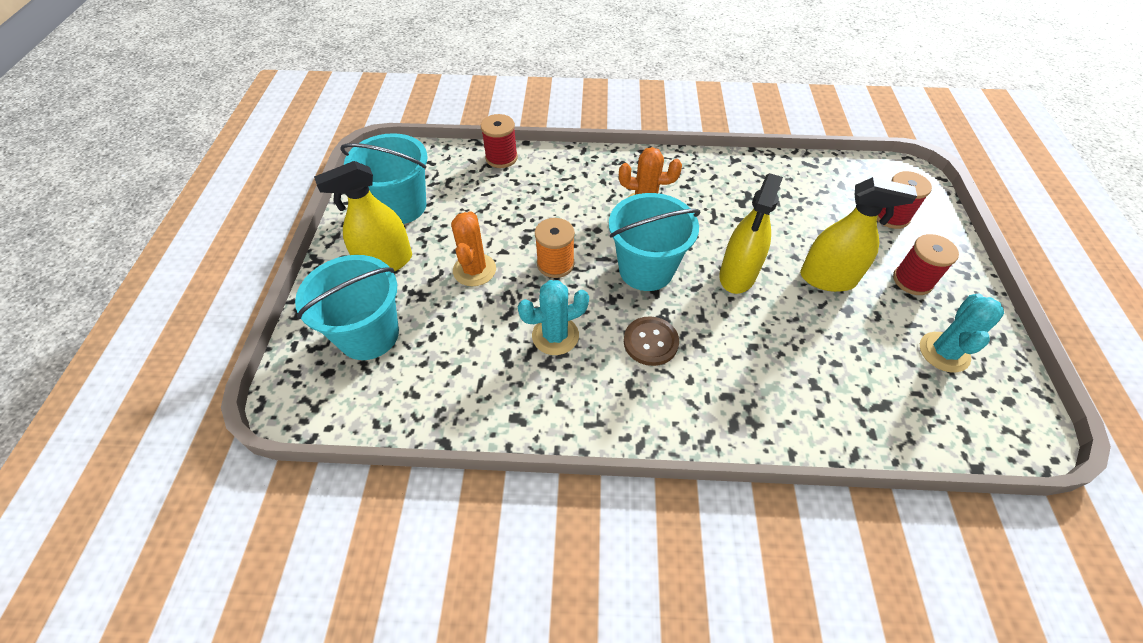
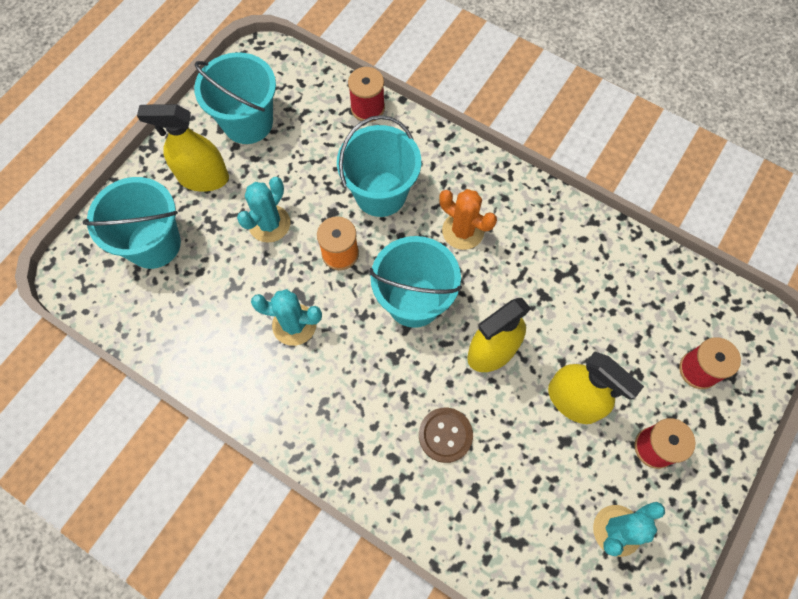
camera: 30 degrees right, 15 degrees up
(474, 270) = (269, 224): orange cactus -> turquoise cactus
(557, 208) = (380, 193): none -> turquoise bucket
(650, 342) = (367, 374): brown button -> brown button (445, 435)

